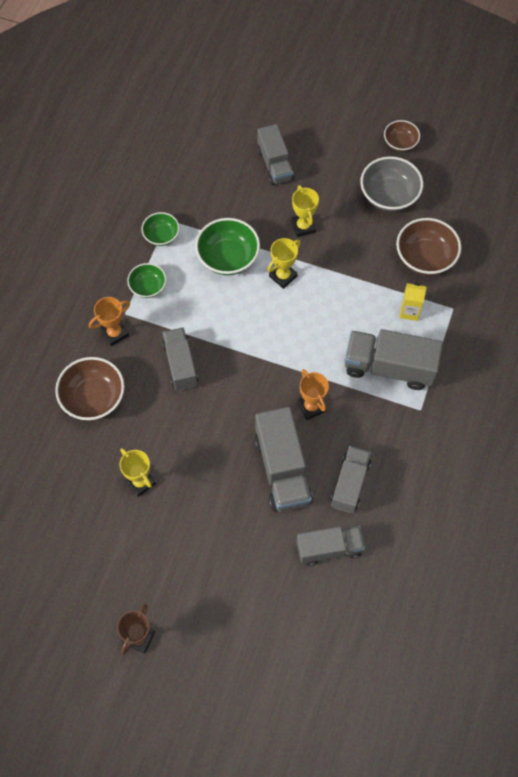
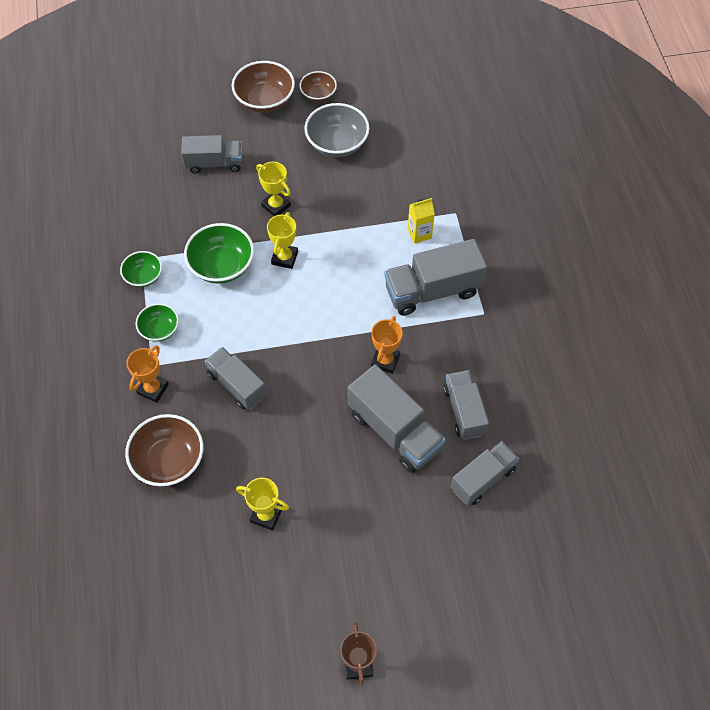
camera: 30 degrees left, 5 degrees down
(275, 164) = (214, 163): grey truck -> grey truck turned 45 degrees counterclockwise
(311, 407) = (385, 361): orange trophy -> orange trophy turned 75 degrees clockwise
(425, 257) = (403, 181): brown bowl -> brown bowl (265, 100)

